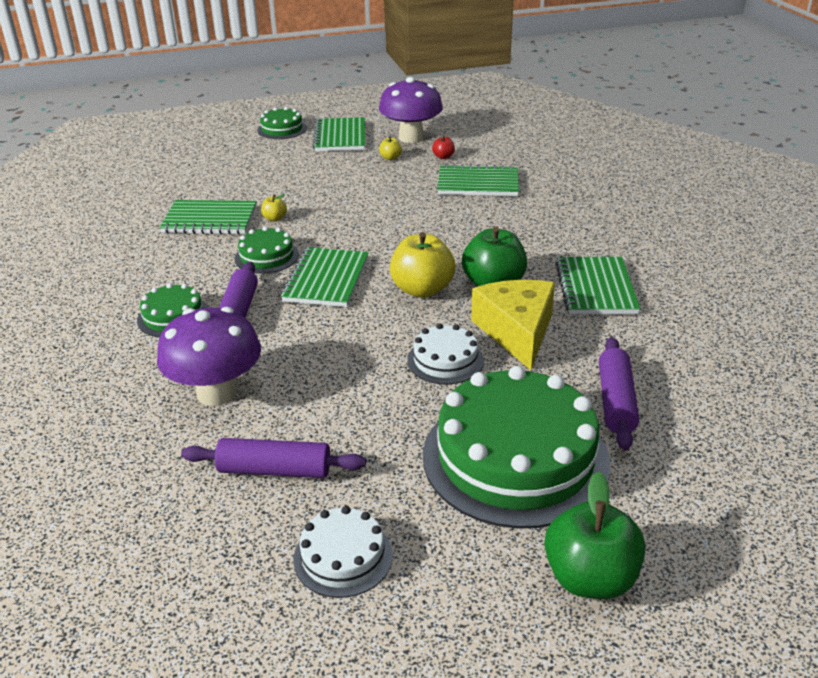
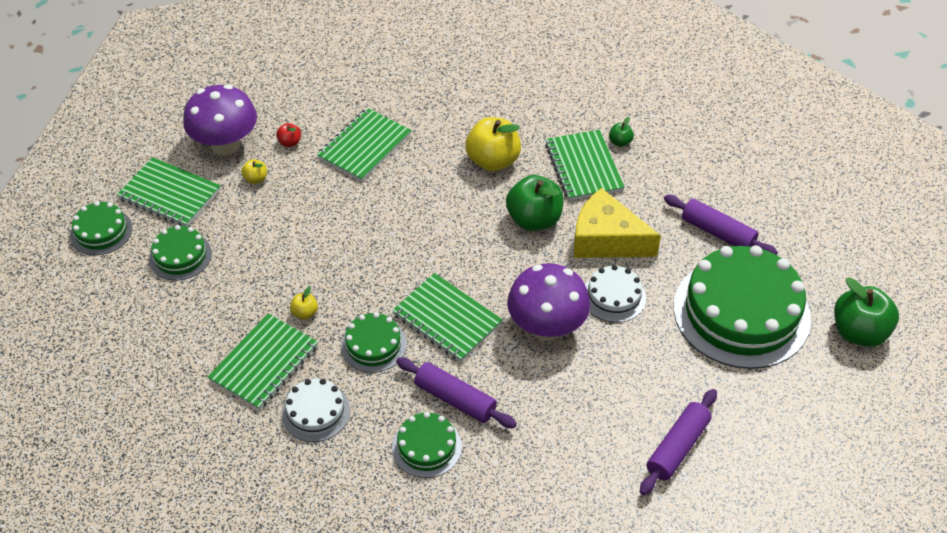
camera: 60 degrees left, 15 degrees up
(216, 393) = (562, 452): purple mushroom -> purple mushroom (546, 327)
(286, 159) = (180, 256): none -> green cake
(343, 557) = (781, 442): white cake -> white cake (316, 412)
(422, 289) = (509, 265): yellow apple -> yellow apple (493, 161)
(596, 288) = (583, 167): green notebook -> green notebook turned 45 degrees clockwise
(659, 297) = (620, 142): none -> green apple

